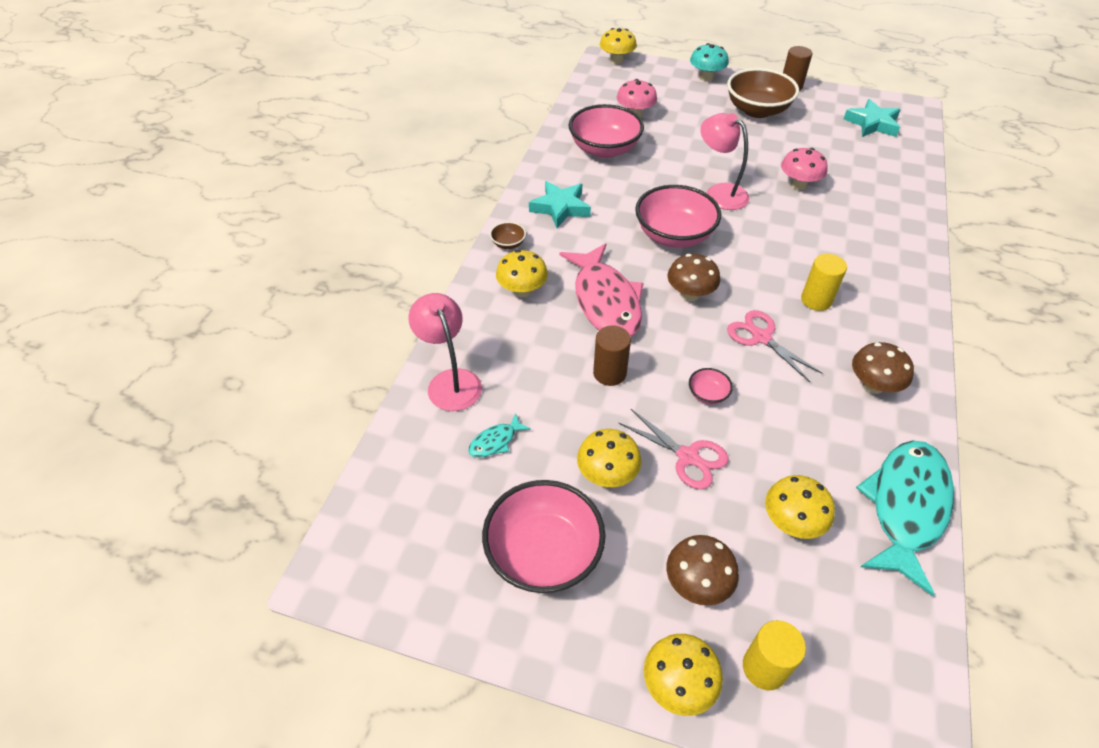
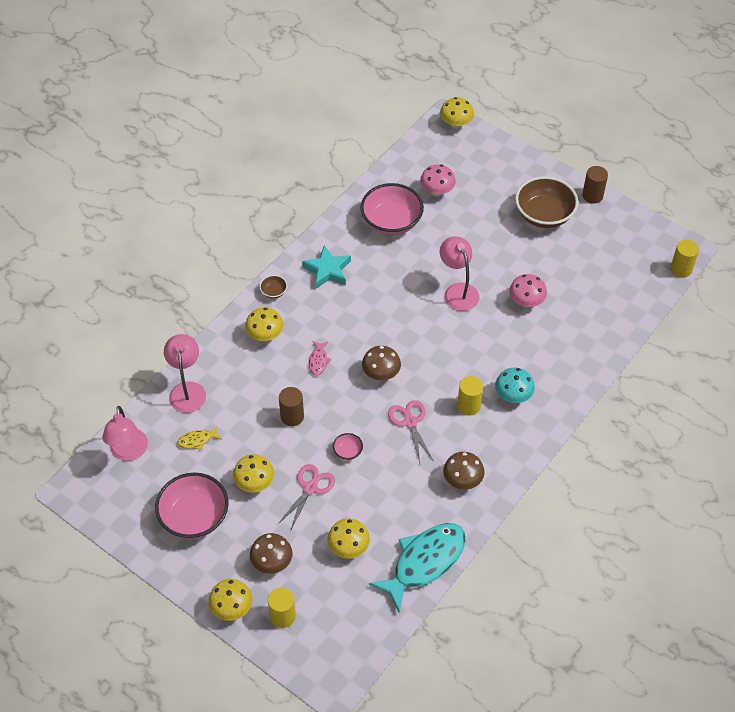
camera: 20 degrees right, 5 degrees up
(400, 489) = (129, 452): none -> pink lamp
(495, 441) = (197, 440): turquoise fish -> yellow fish
(605, 301) = (318, 361): pink fish -> pink fish, size x0.42
(674, 235) = (399, 320): pink bowl -> none
(687, 456) = (310, 488): pink scissors -> pink scissors turned 120 degrees counterclockwise
(706, 77) = (523, 165): turquoise mushroom -> turquoise mushroom (513, 396)
(872, 124) = (634, 257): turquoise star -> none
(924, 123) = (681, 269): none -> yellow cylinder

